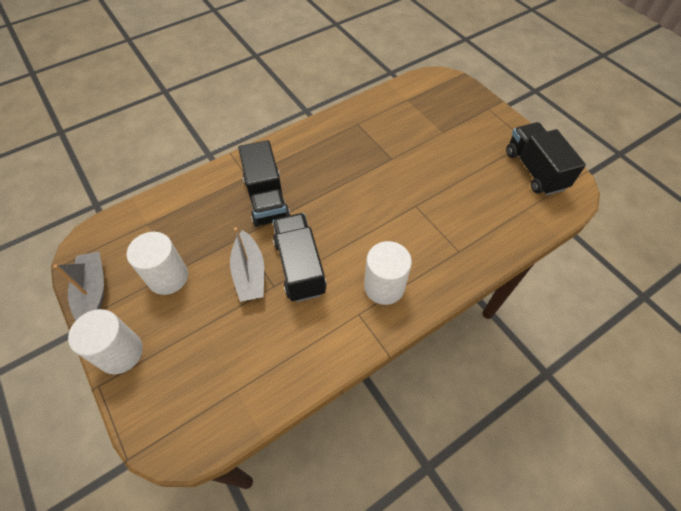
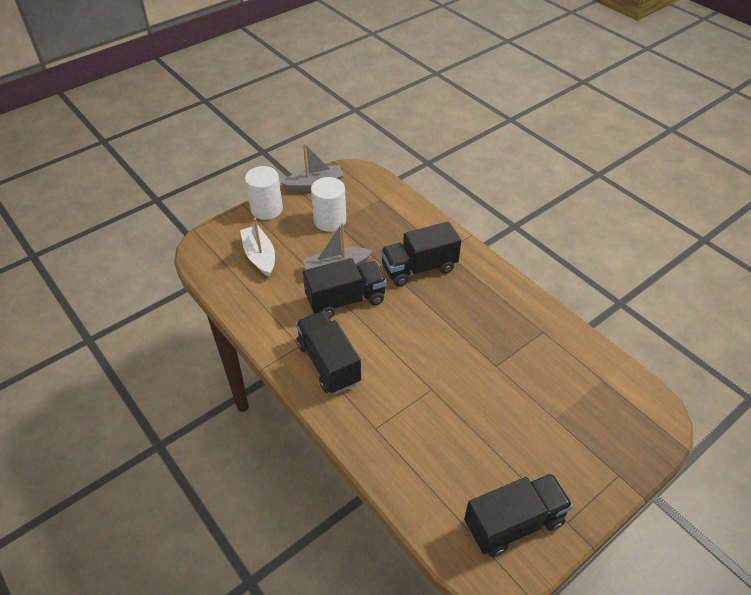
camera: 85 degrees right, 10 degrees down
(210, 360) = (259, 256): none -> white boat
(384, 286) = (328, 363): white cylinder -> black truck

